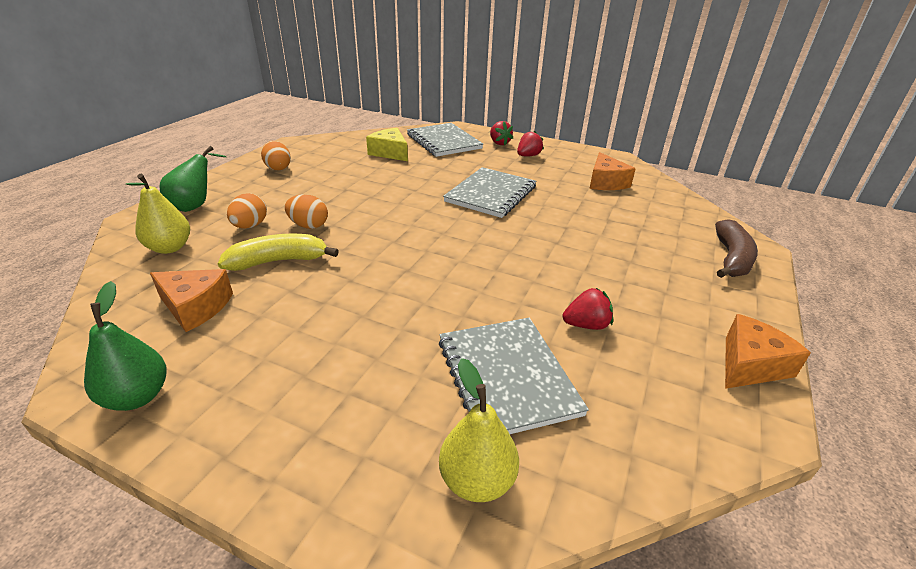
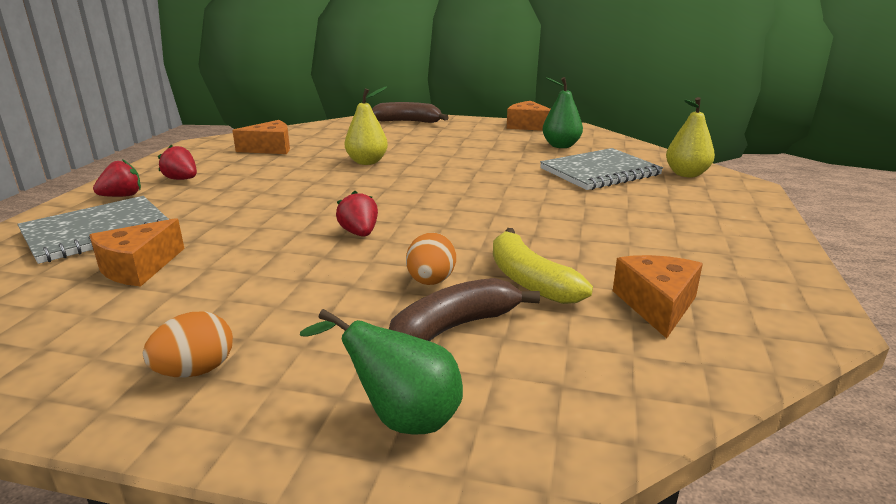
camera: 100 degrees left, 10 degrees down
(137, 396) = (786, 290): green pear -> green pear (561, 146)
(169, 248) = (560, 382): yellow pear -> yellow pear (367, 162)
(250, 226) = (454, 328): orange egg -> brown banana
(390, 153) = (138, 267): yellow cheese -> orange cheese
(491, 194) = (307, 191): grey notebook -> none
(586, 325) = (524, 155): red strawberry -> red strawberry (359, 233)

